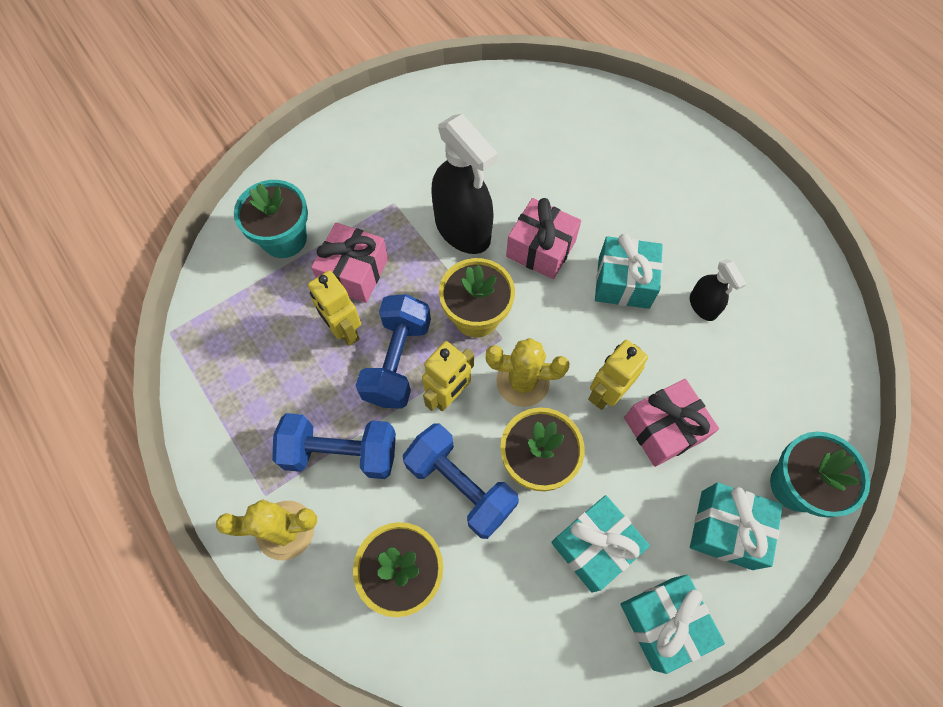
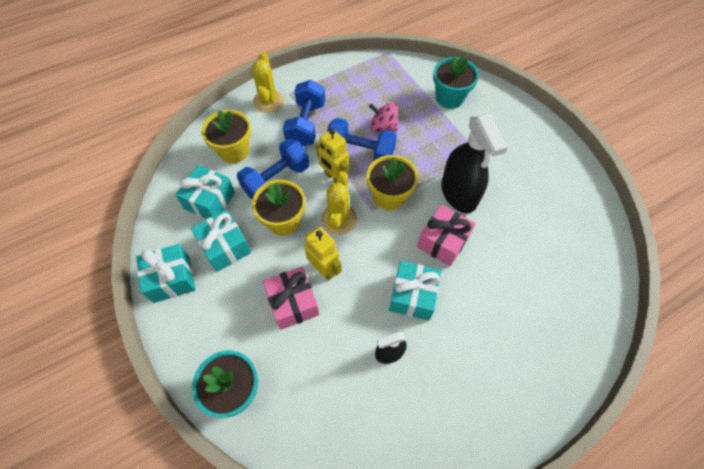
camera: 95 degrees right, 5 degrees down
(344, 331) = (383, 127): yellow robot -> pink spinning top
(354, 272) = (424, 132): pink gift -> none
(463, 229) = (459, 193): black spray bottle -> black spray bottle turned 75 degrees counterclockwise
(726, 529) = (216, 331): turquoise gift -> turquoise gift (210, 201)

